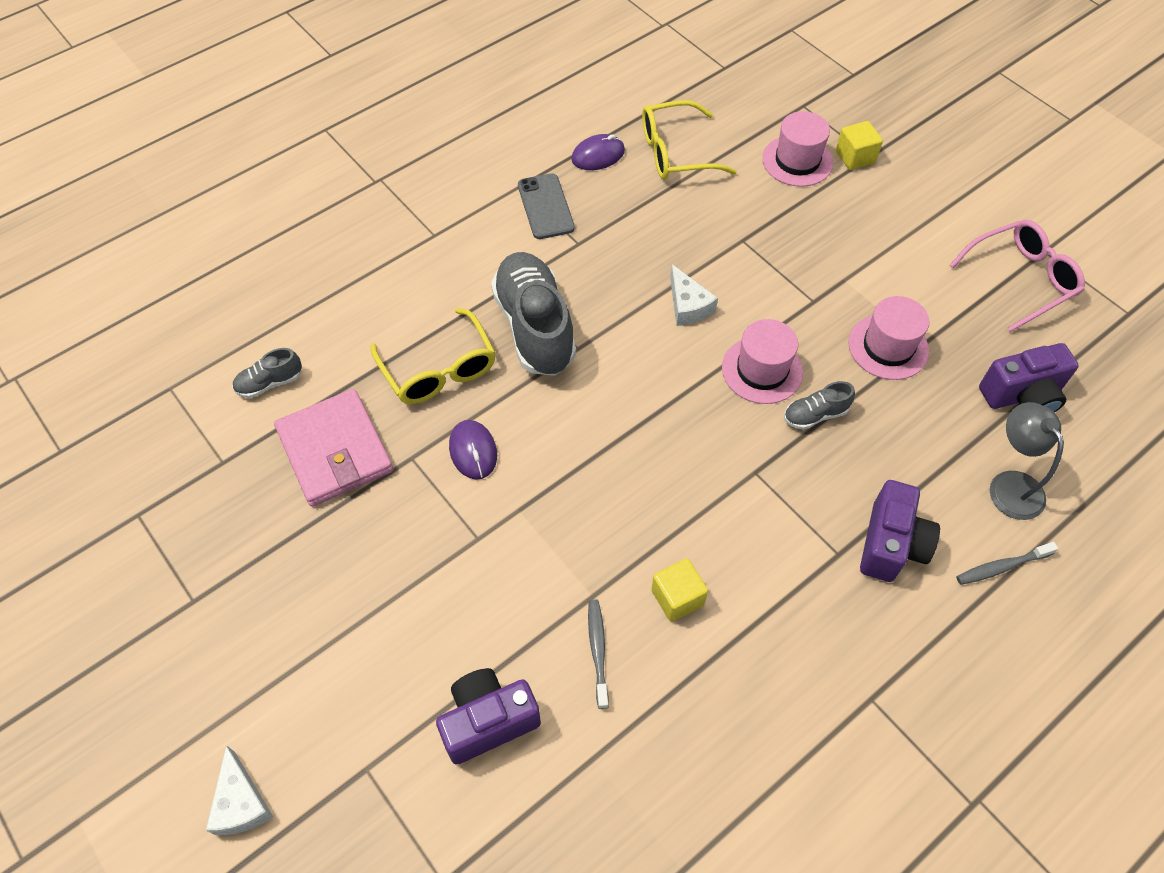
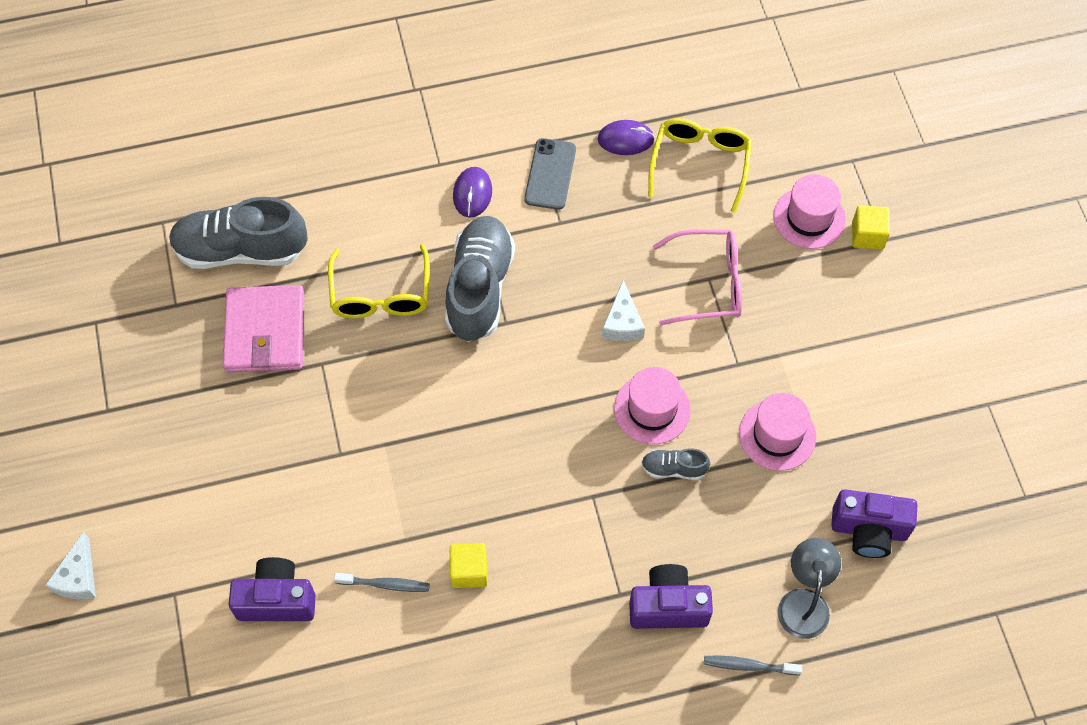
camera: 25 degrees right, 5 degrees up
(269, 383) = (241, 250): grey shoe -> grey shoe, size x2.20
(473, 451) = (372, 379): purple mouse -> purple mouse (472, 193)
(598, 651) = (385, 584): grey toothbrush -> grey toothbrush turned 75 degrees clockwise
(676, 152) = (700, 164): yellow glasses -> yellow glasses turned 90 degrees clockwise
(891, 544) = (668, 606): purple camera -> purple camera turned 135 degrees counterclockwise
(1020, 280) = (944, 422): pink glasses -> pink glasses (707, 283)

